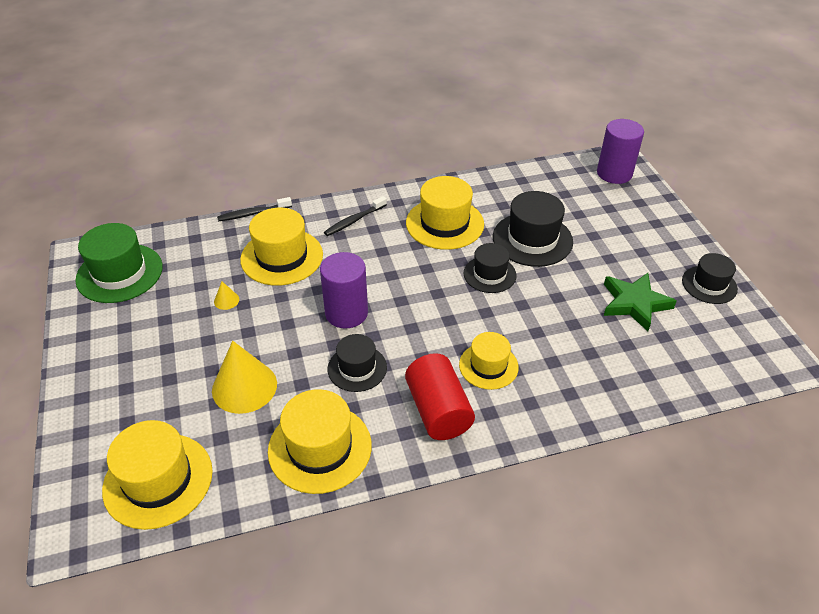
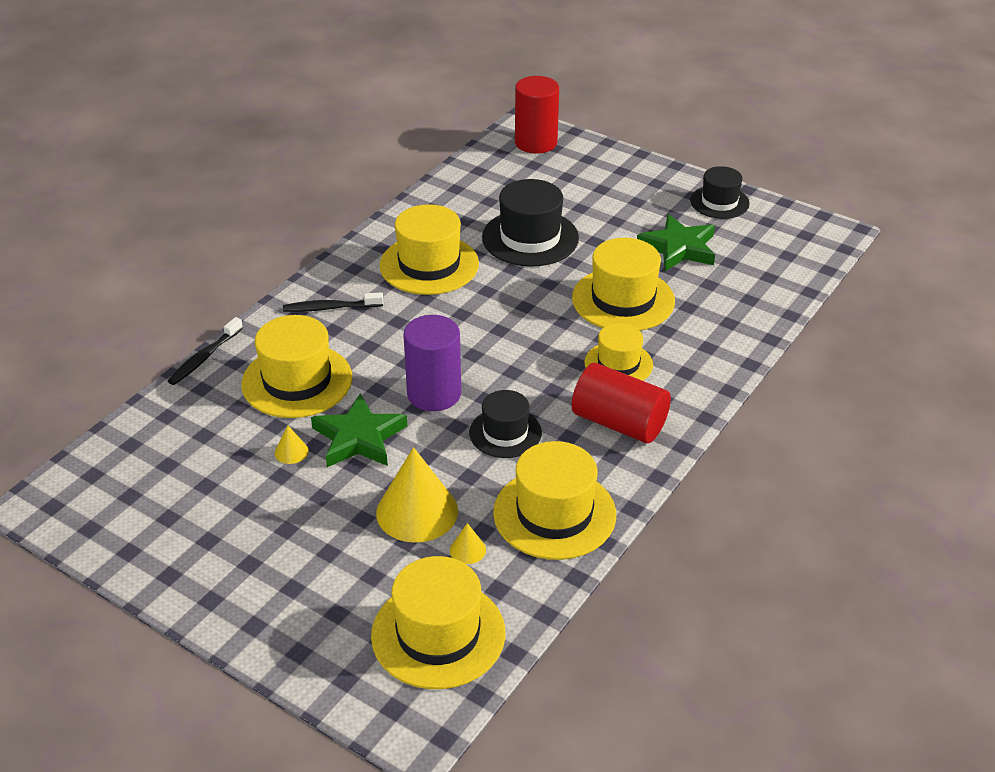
camera: 40 degrees left, 5 degrees down
(119, 273) = (123, 496): green hat -> none
(241, 434) = (467, 550): none -> yellow cone
(271, 315) = (359, 437): none -> green star
(354, 220) = (331, 308): black toothbrush -> black toothbrush turned 75 degrees clockwise
(489, 274) = (528, 288): black hat -> none
(547, 320) = (623, 300): none -> yellow hat
(614, 173) = (536, 143): purple cylinder -> red cylinder

